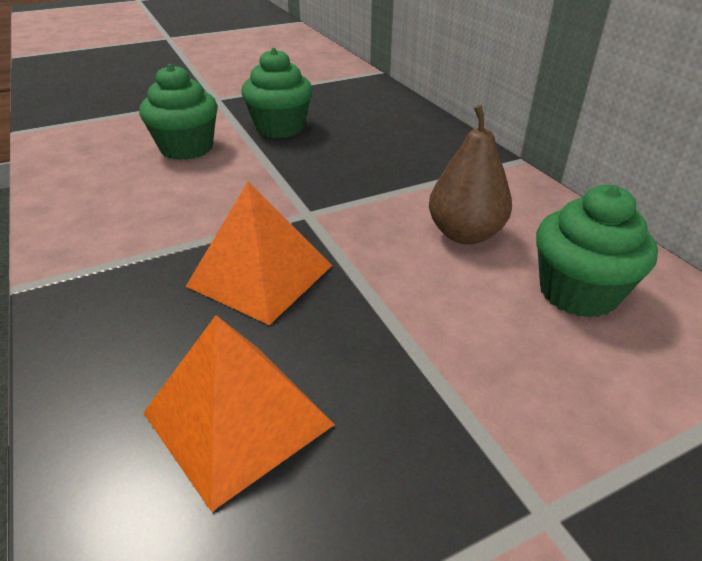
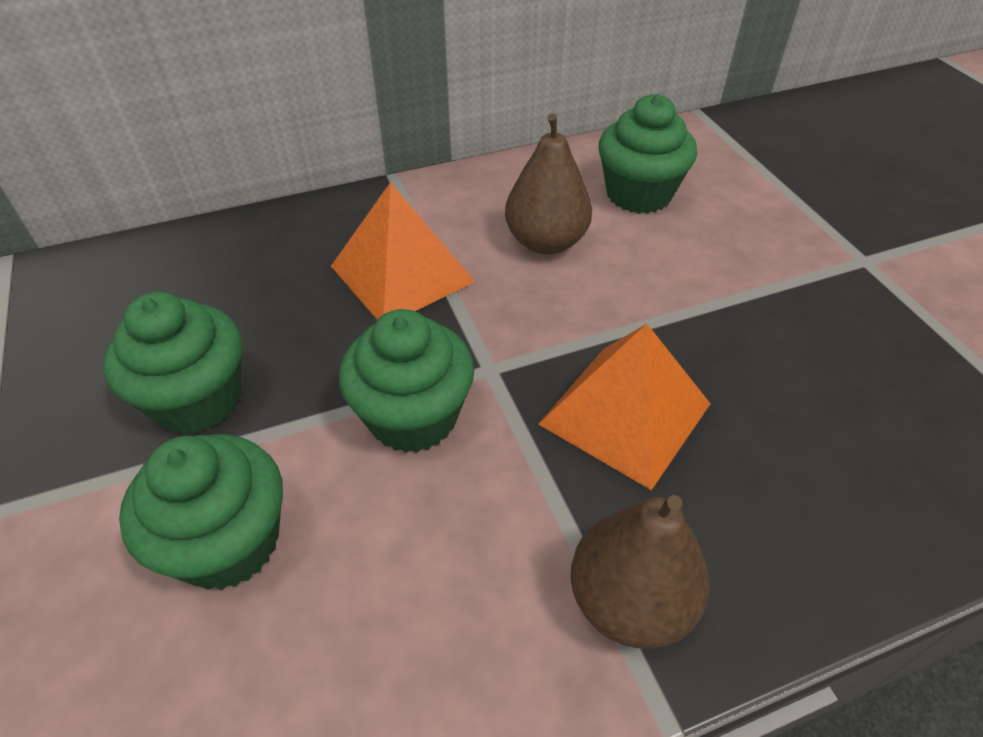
camera: 85 degrees left, 10 degrees up
(102, 273) = (629, 601): none -> brown pear
(238, 418) = (838, 423): orange pyramid -> orange pyramid (402, 273)
(263, 188) = (413, 417): none -> green cupcake

